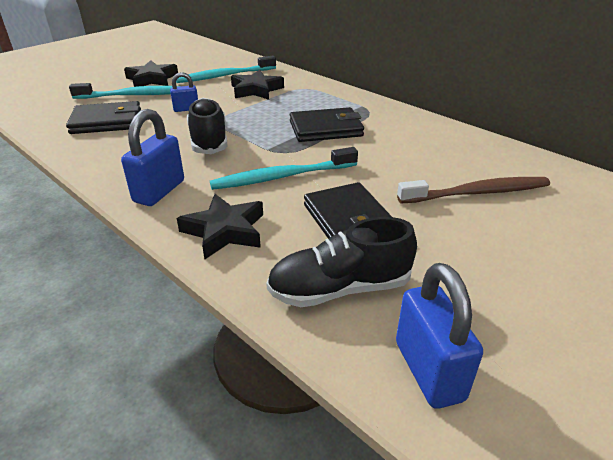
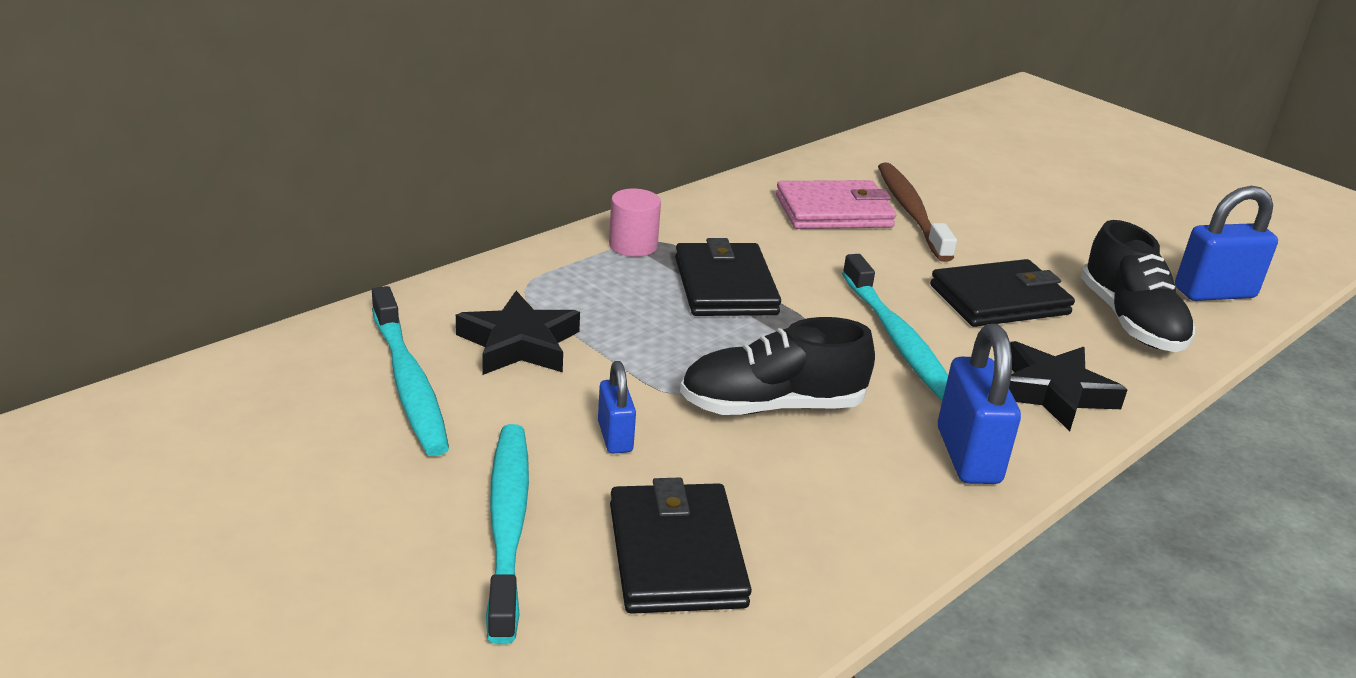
camera: 90 degrees left, 5 degrees down
(152, 79) = (386, 503): black star -> none
(159, 191) = (968, 455): blue padlock -> blue padlock turned 60 degrees clockwise
(359, 107) = (633, 245): none -> pink cylinder
(450, 162) = (834, 211): none -> pink wallet

